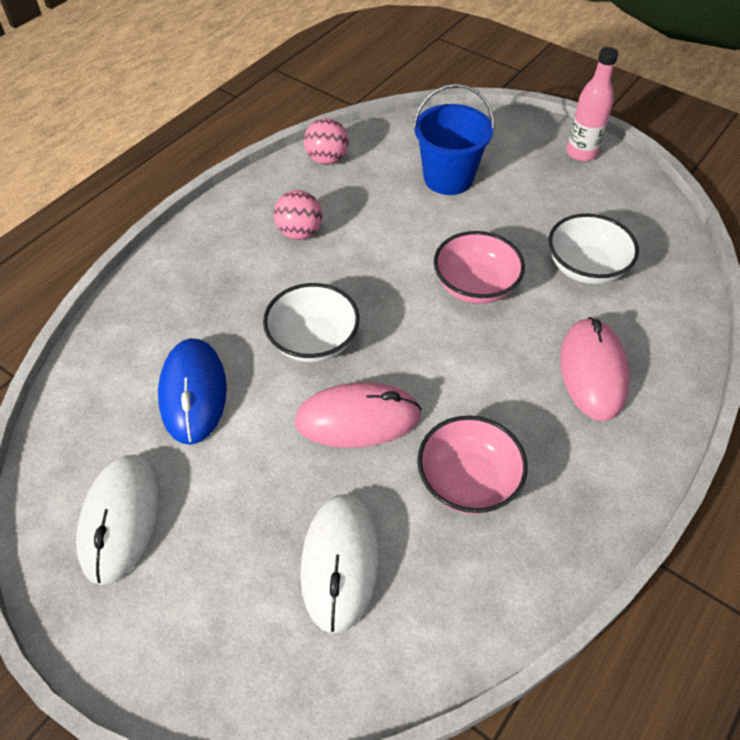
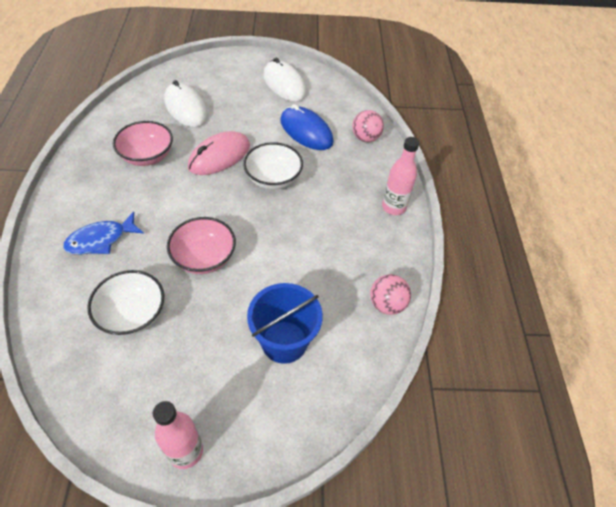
camera: 140 degrees right, 0 degrees up
(211, 232) = (393, 207): none -> pink bottle
(299, 232) = (344, 235): pink ball -> pink ball (365, 138)
(593, 371) = (101, 240): pink mouse -> blue fish

